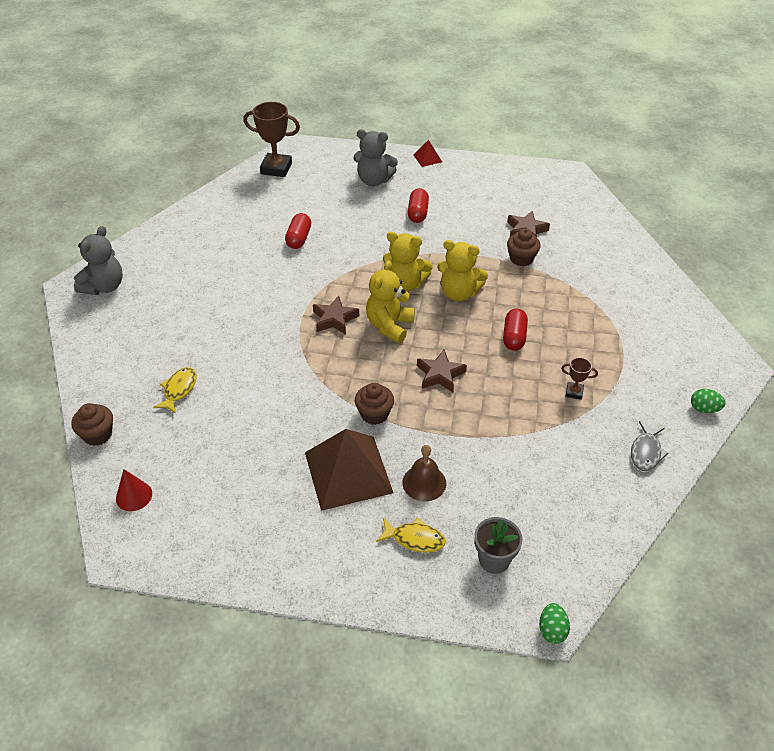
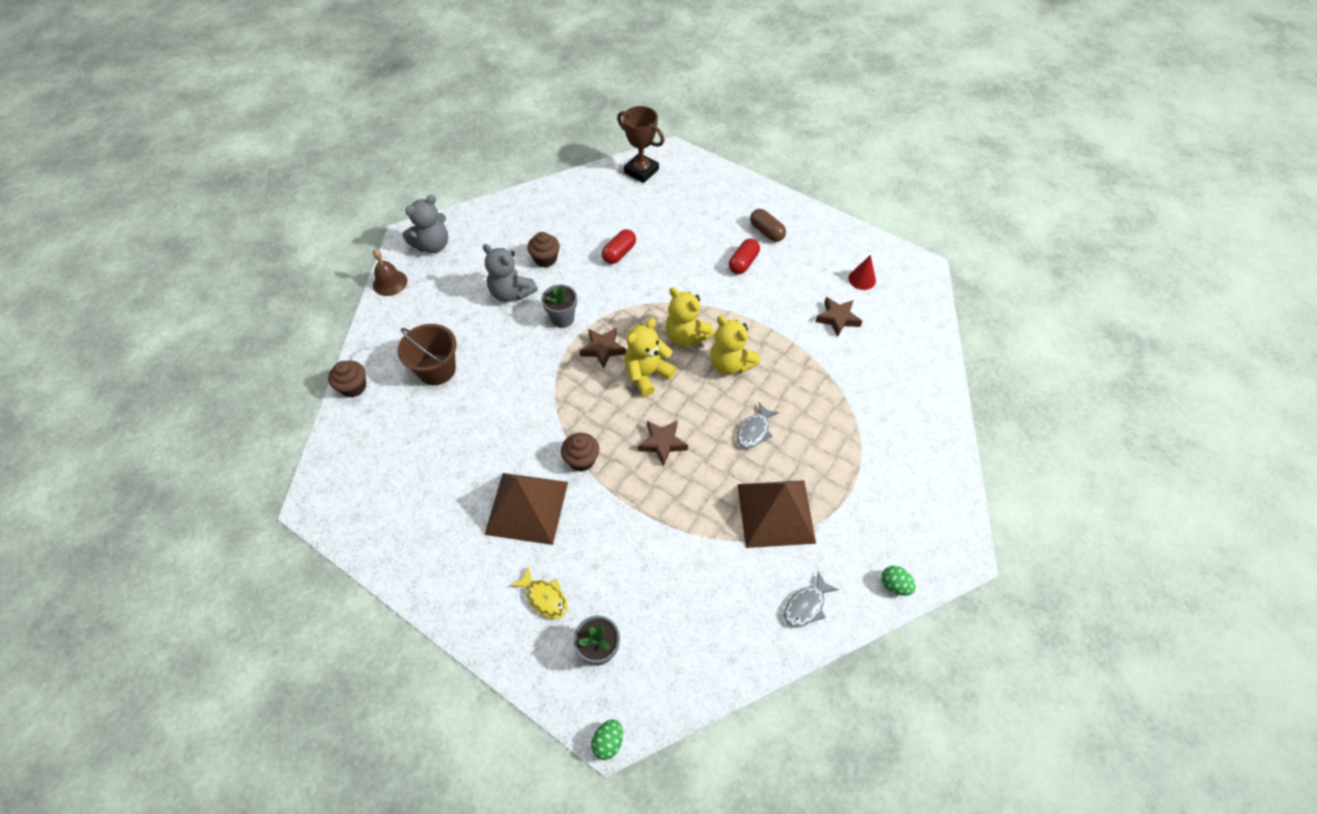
camera: 25 degrees right, 10 degrees up
(134, 496) = (350, 455): red cone -> red cone (862, 279)
(179, 390) = (437, 369): yellow fish -> brown bucket
(279, 307) = (562, 319): none -> grey flower pot
(374, 180) = (723, 213): grey teddy bear -> grey teddy bear (511, 293)
(422, 184) = (766, 232): none -> brown capsule
(424, 483) = (584, 546): brown bell -> brown bell (390, 283)
(427, 158) = (788, 204): red pyramid -> none
(514, 337) = (754, 431): red capsule -> grey fish
(521, 259) = (813, 348): brown cupcake -> brown cupcake (545, 259)
(574, 392) = (776, 513): brown trophy -> brown pyramid

